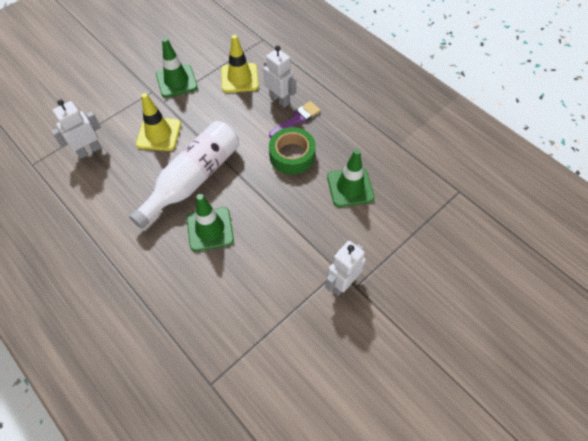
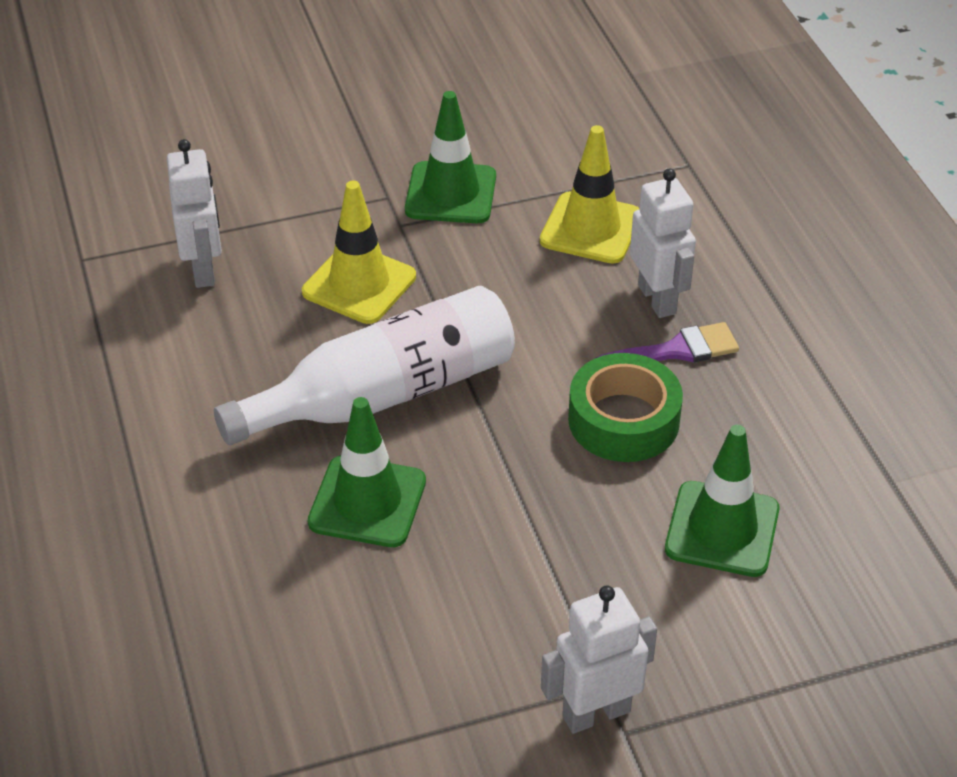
camera: 25 degrees right, 15 degrees down
(89, 150) = (204, 270): white robot -> white robot turned 90 degrees clockwise

